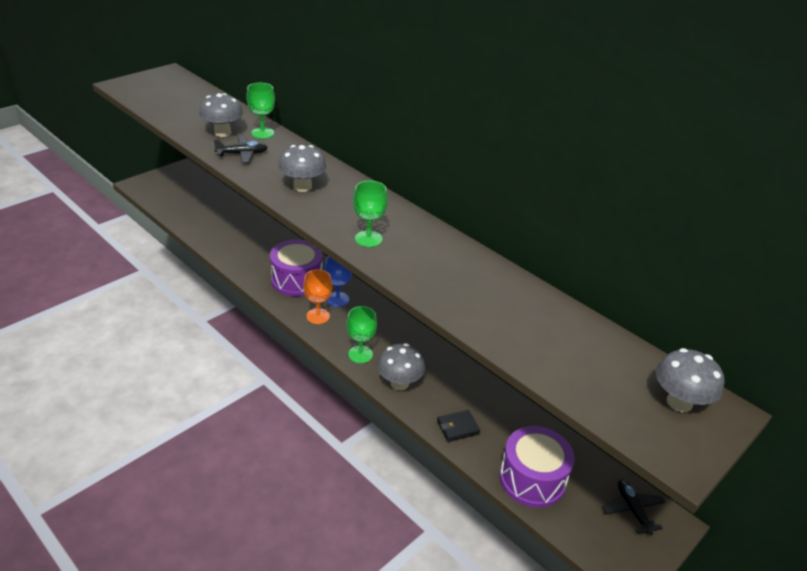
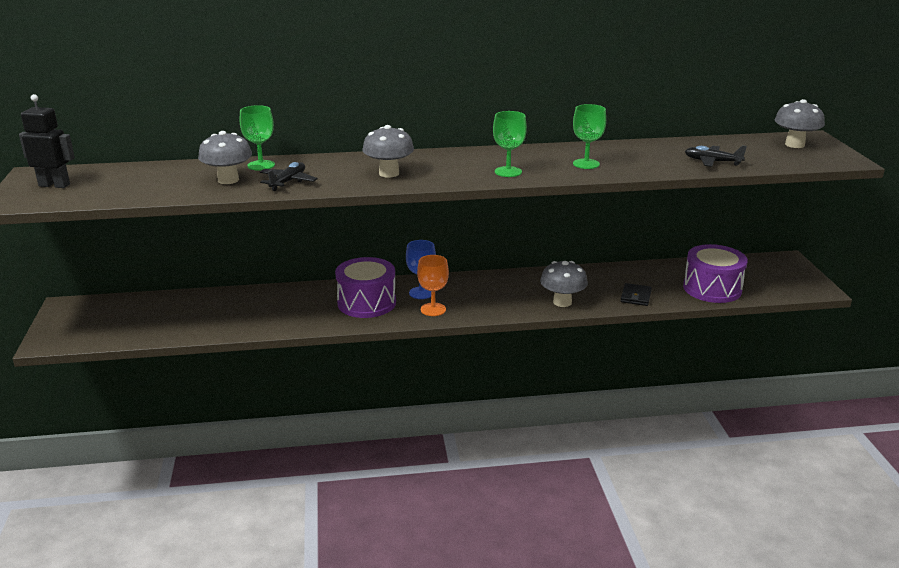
camera: 50 degrees left, 10 degrees down
(157, 85) = (54, 185): none -> black robot
(360, 354) = (508, 307): green goblet -> green goblet (586, 164)
(632, 510) = (767, 267): black plane -> black plane (712, 162)

